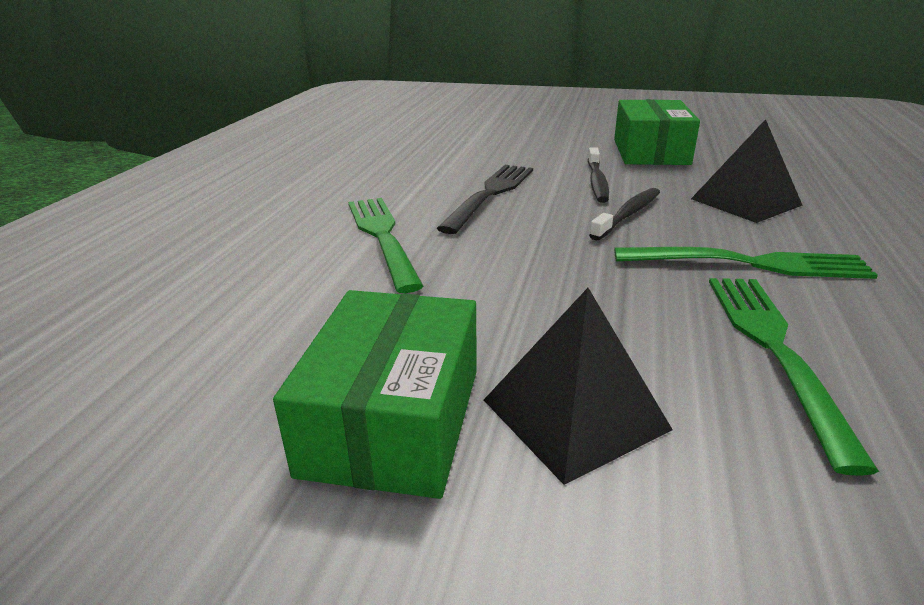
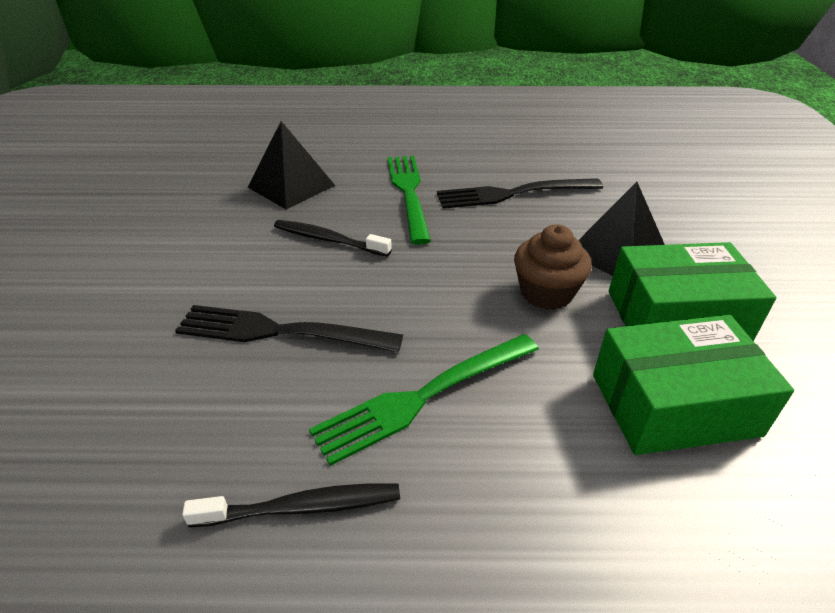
camera: 105 degrees left, 10 degrees up
(492, 322) = (546, 293): none -> brown cupcake
(597, 182) = (238, 259): black toothbrush -> black toothbrush (302, 507)
(650, 152) = (138, 228): green box -> green box (674, 405)
(774, 349) = (513, 194): green fork -> black fork

